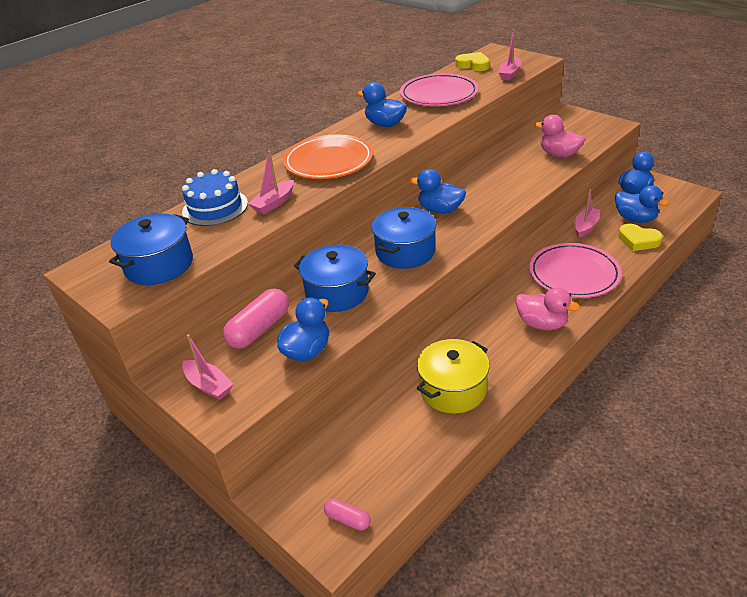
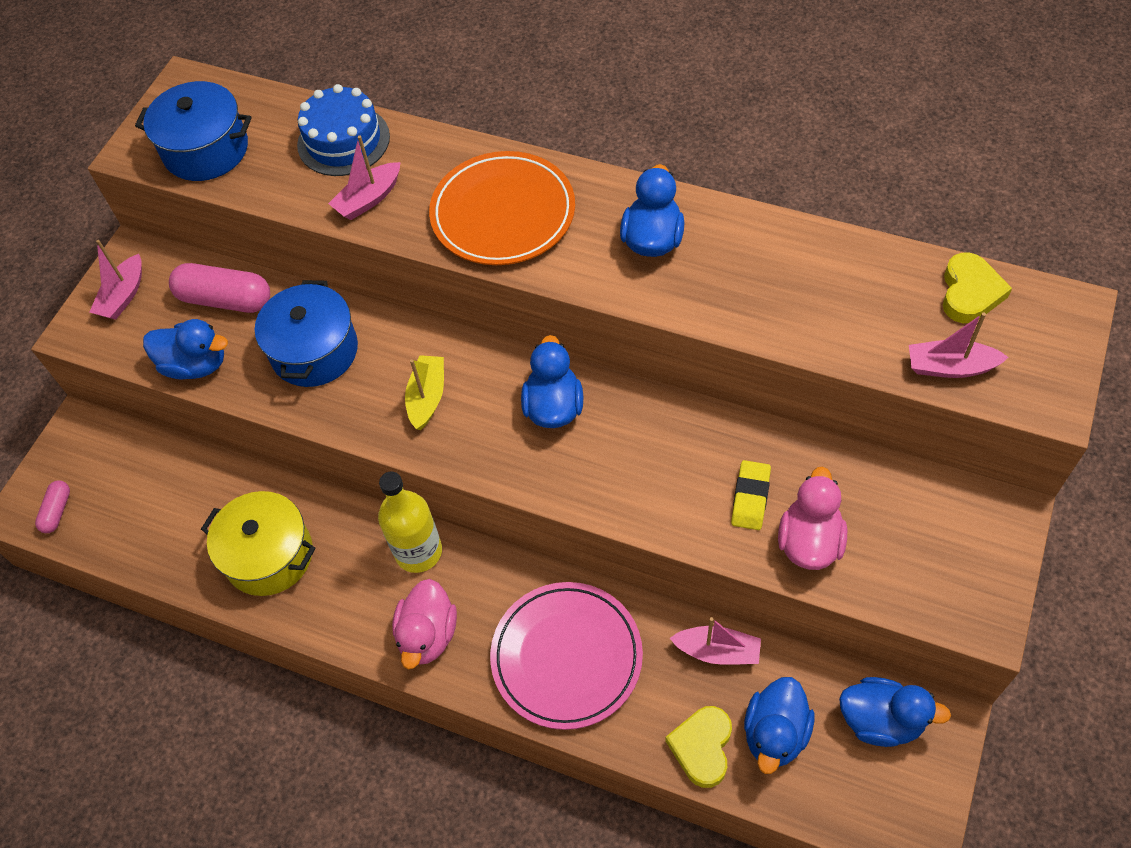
camera: 70 degrees right, 20 degrees up
(274, 203) = (369, 199): pink boat -> pink boat turned 60 degrees counterclockwise
(405, 251) = (427, 397): blue pot -> yellow boat
(439, 94) = (803, 278): pink plate -> none
(482, 319) = (418, 551): none -> yellow bottle
(528, 164) = (750, 497): none -> yellow eraser

